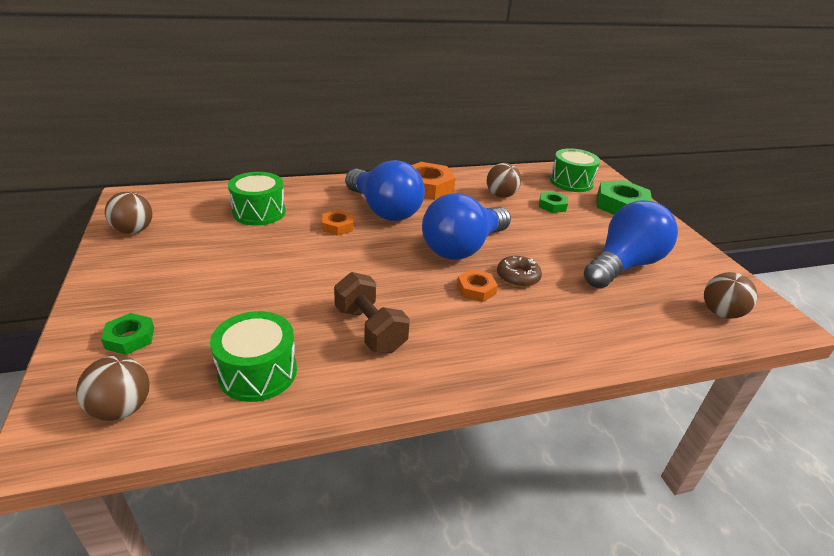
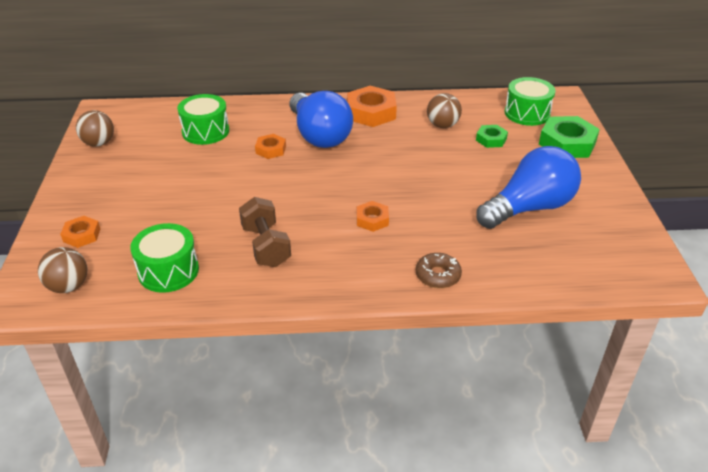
camera: 15 degrees right, 5 degrees up
(130, 338) = (82, 235): green nut -> orange nut
(463, 248) = (378, 179): blue light bulb -> none
(518, 277) = (417, 211): brown donut -> brown donut (438, 275)
(720, 313) = (599, 262): brown ball -> none

